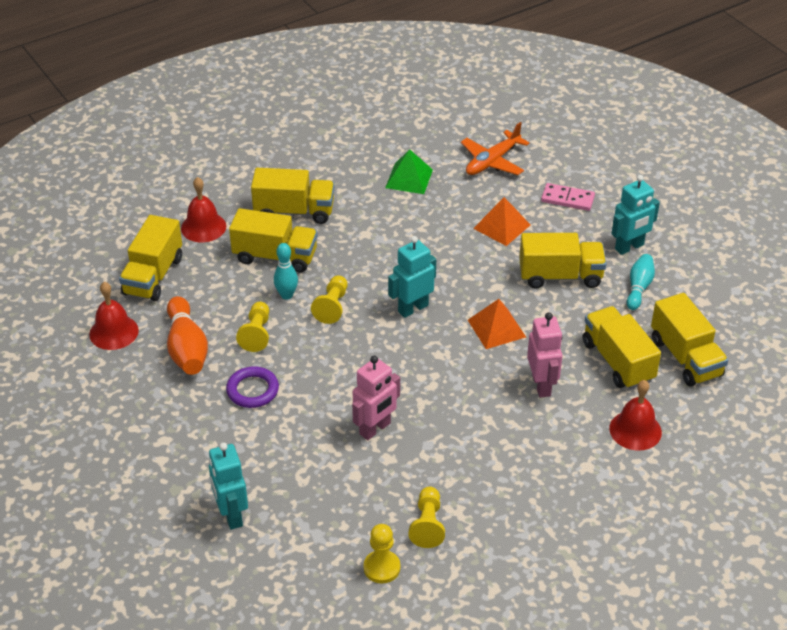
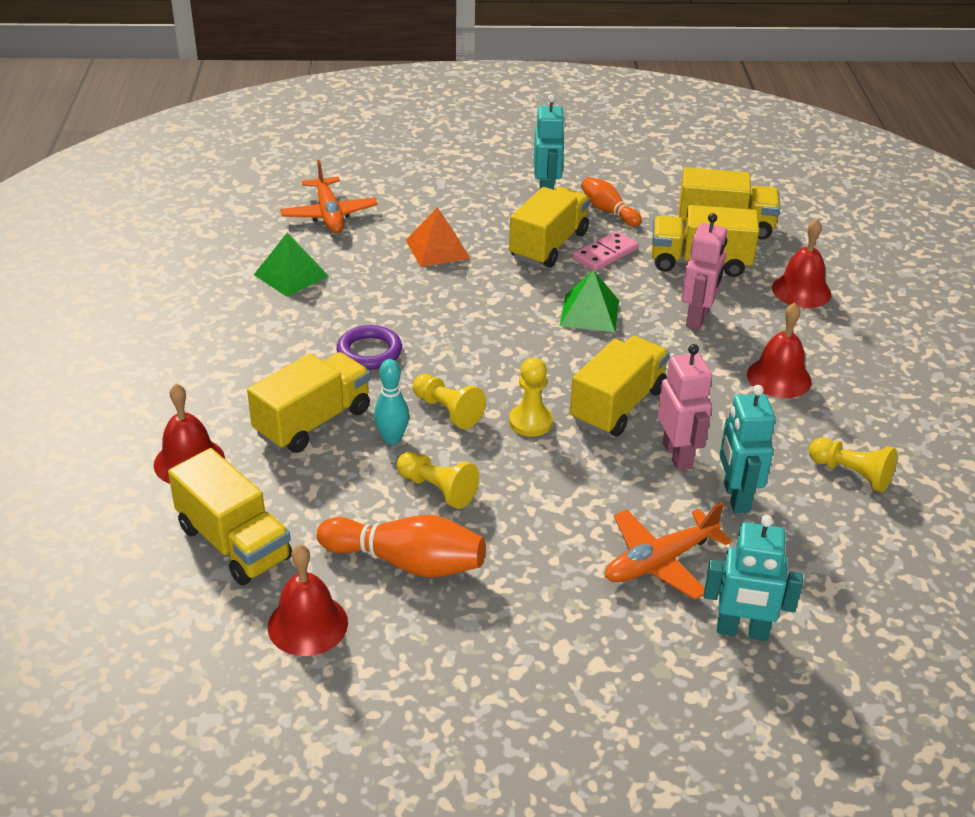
camera: 60 degrees left, 5 degrees down
(252, 390) = (535, 530): purple ring -> purple ring (369, 352)
(265, 456) = (660, 562): none -> orange plane
(294, 211) = (248, 376): yellow truck -> yellow truck (617, 406)
(382, 568) = (898, 534): yellow pawn -> yellow pawn (530, 422)
(413, 308) = (507, 354): turquoise robot -> turquoise robot (736, 497)
(496, 328) = (589, 313): orange pyramid -> green pyramid
(508, 452) = (779, 377): none -> red bell
(541, 385) = (697, 319): pink robot -> pink robot turned 90 degrees clockwise
(567, 199) = (439, 196): pink domino -> pink domino (605, 254)
(638, 288) = (608, 211): turquoise bowling pin -> orange bowling pin

